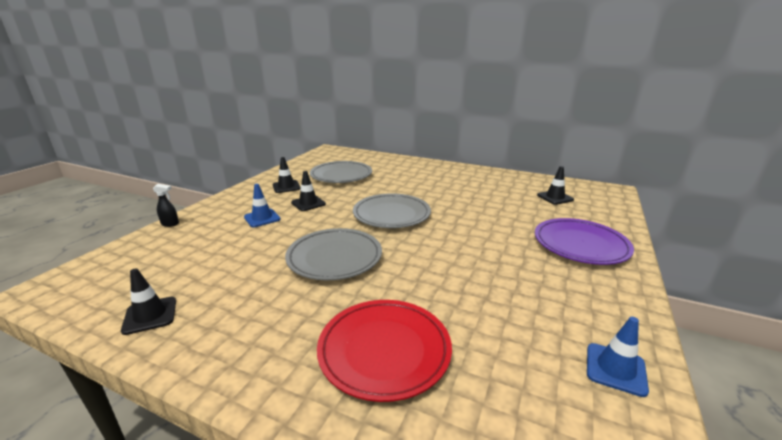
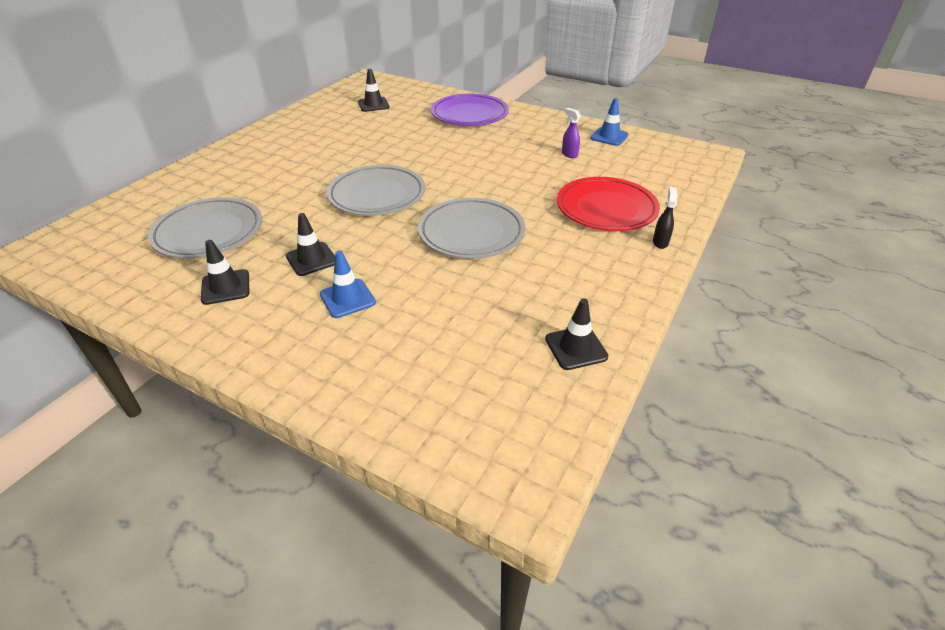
camera: 85 degrees left, 15 degrees up
(170, 224) = (330, 403): black spray bottle -> black spray bottle (660, 242)
(523, 321) = (569, 154): none -> purple spray bottle

